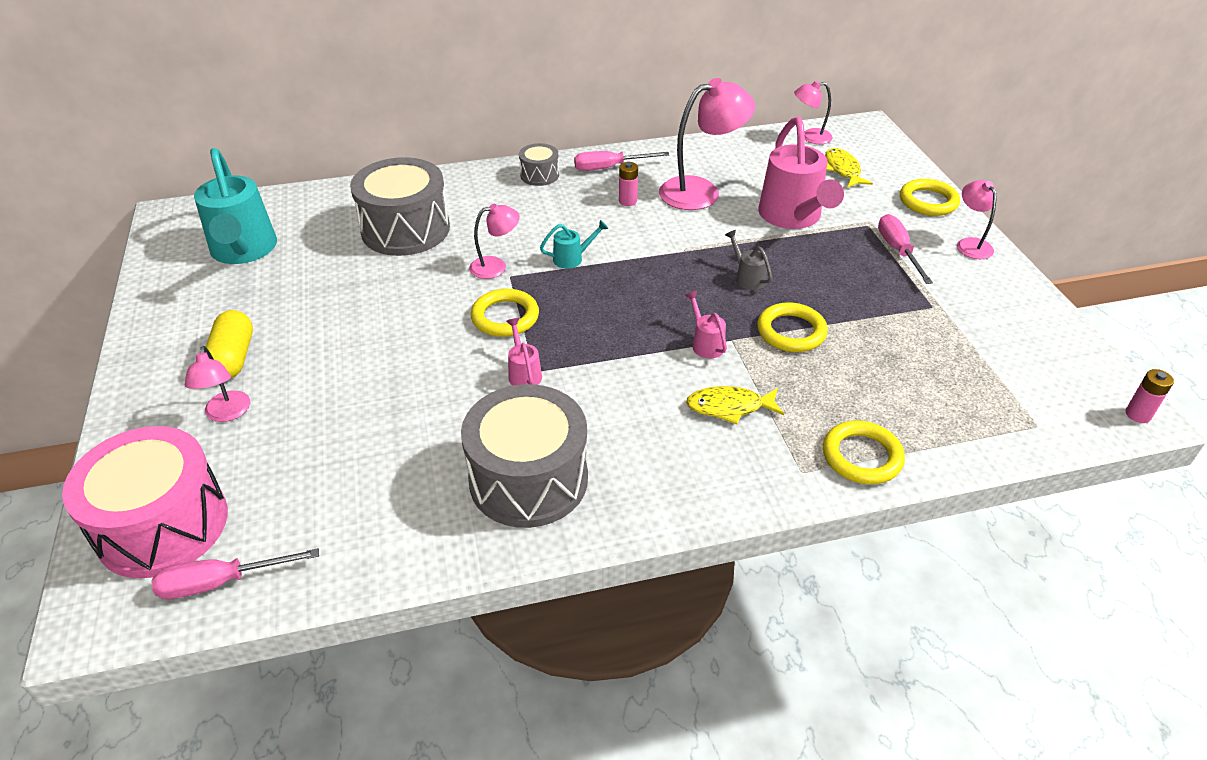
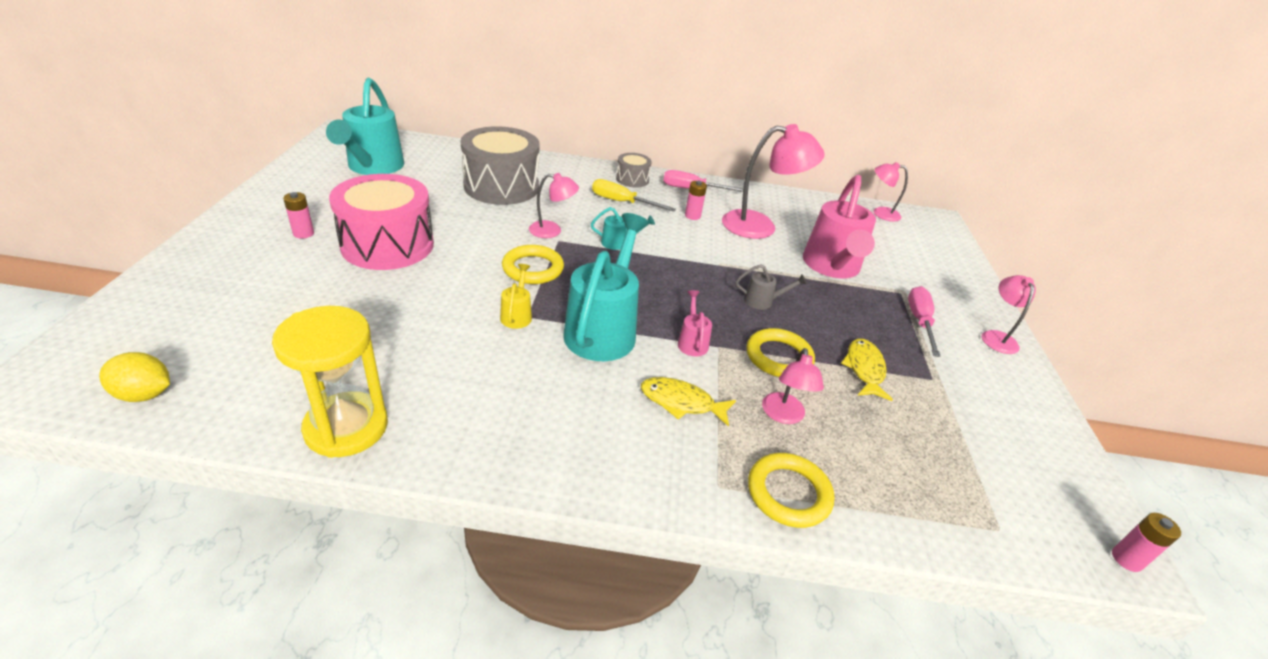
camera: 15 degrees right, 5 degrees down
(163, 525) = (144, 334): pink drum -> pink drum (388, 245)
(221, 582) = (144, 394): pink screwdriver -> yellow lemon
(227, 413) = (264, 270): pink lamp -> pink lamp (783, 415)
(233, 358) = (303, 233): yellow capsule -> pink battery
(443, 540) = (346, 427): none -> yellow hourglass
(524, 373) = (517, 315): pink watering can -> yellow watering can
(528, 479) = (458, 402): grey drum -> none
(546, 207) = (622, 202): none -> yellow screwdriver
(616, 359) = (603, 329): none -> turquoise watering can
(747, 278) = (763, 301): grey watering can -> grey watering can turned 105 degrees clockwise
(842, 170) = (898, 244): yellow fish -> yellow fish (864, 369)
(928, 201) = (969, 290): yellow ring -> none

